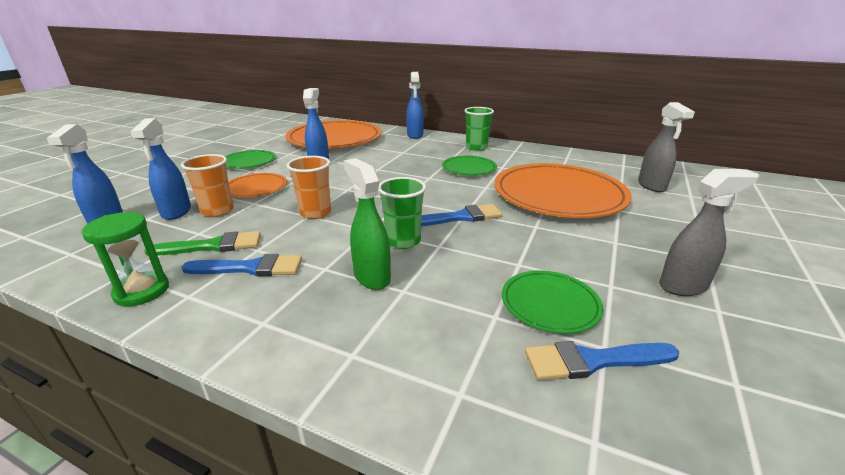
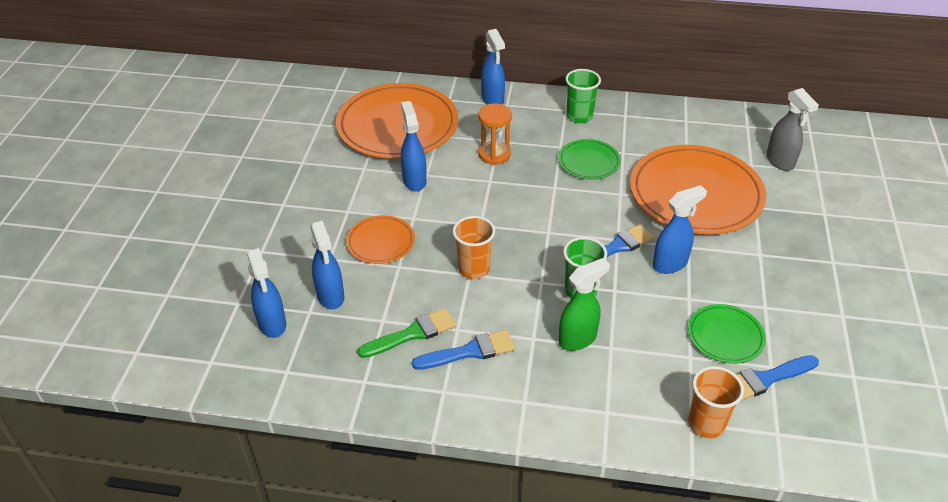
camera: 15 degrees left, 15 degrees up
(142, 291) = (400, 395): green hourglass -> none
(217, 211) = (372, 286): orange cup -> orange cup (706, 423)
(249, 162) = (330, 195): green plate -> none
(371, 277) = (578, 339): green spray bottle -> green spray bottle turned 105 degrees clockwise
(393, 157) = (494, 154): none -> orange hourglass
(510, 235) = (670, 264): none -> blue spray bottle
(683, 286) = (817, 296): grey spray bottle -> none

